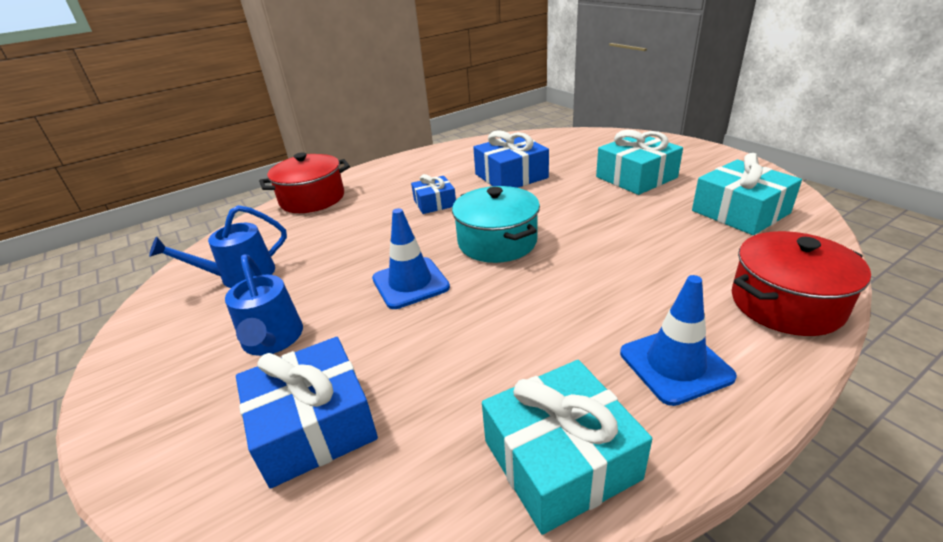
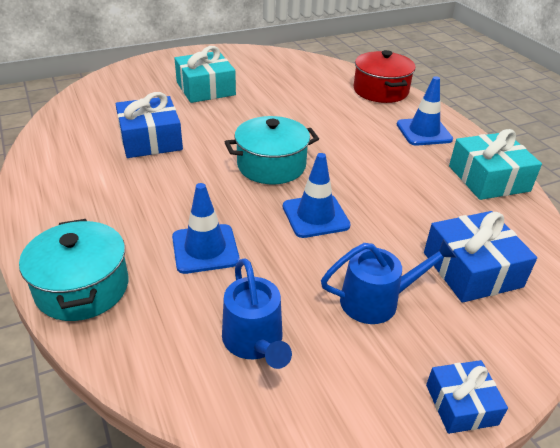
camera: 85 degrees left, 5 degrees up
(312, 199) = (82, 288): red pot -> turquoise pot
(354, 233) = (205, 249): none -> blue traffic cone
(434, 203) = (174, 190): blue gift -> blue gift (461, 404)
(740, 212) = (283, 72): turquoise gift -> none

